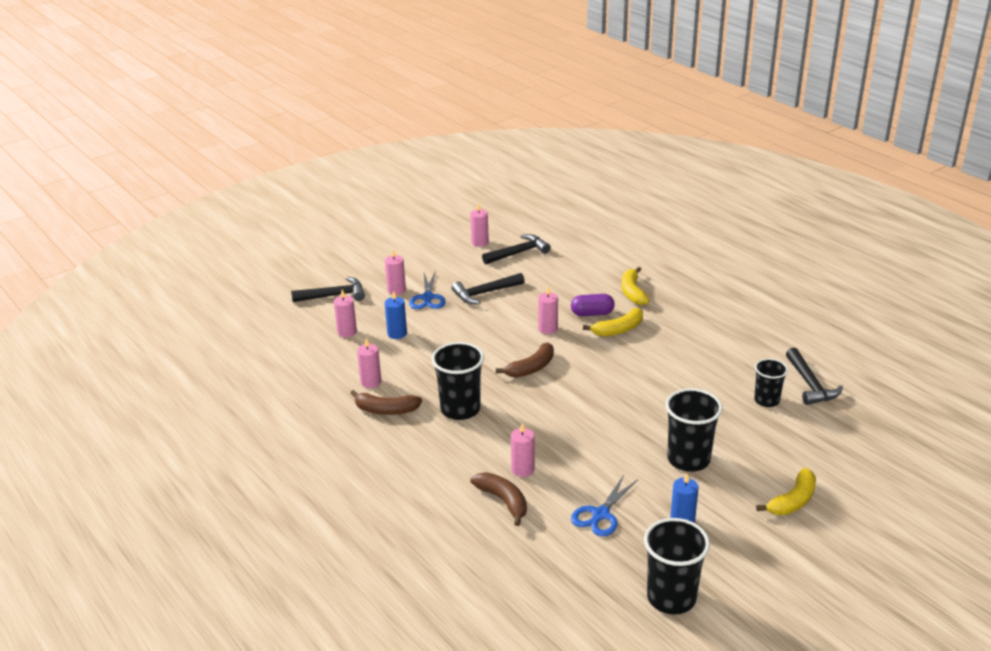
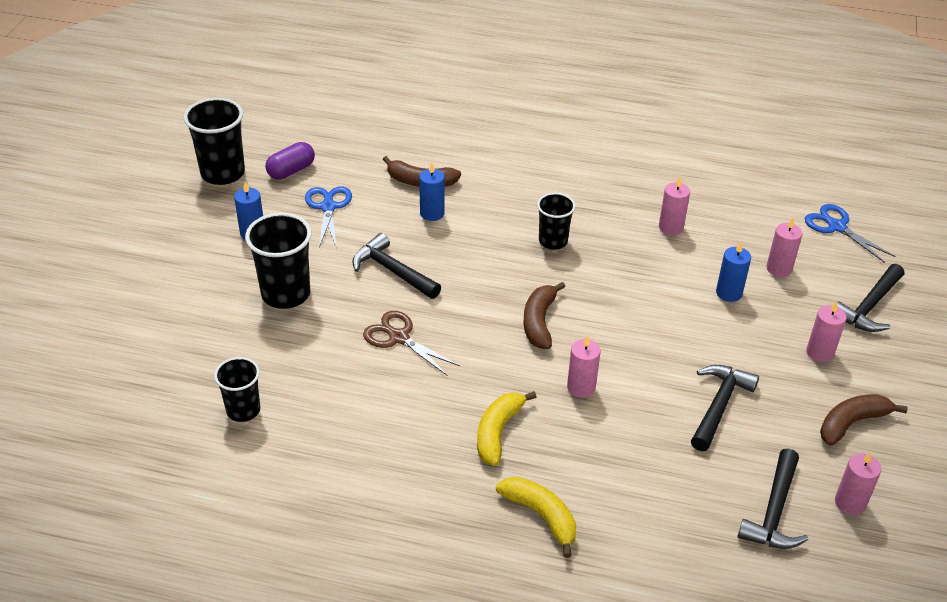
camera: 140 degrees right, 10 degrees up
(386, 410) = (617, 208): brown banana -> brown banana (852, 423)
(427, 298) = (770, 360): blue scissors -> blue scissors (837, 227)
(460, 409) = (553, 241): black cup -> black cup, size x0.63
(522, 469) = (432, 213): pink candle -> blue candle
(592, 313) = (555, 443): purple capsule -> purple capsule (291, 171)
(631, 397) = (399, 338): none -> brown scissors
(793, 501) = (157, 297): yellow banana -> none
(810, 385) = (200, 463): black hammer -> black hammer (392, 271)

